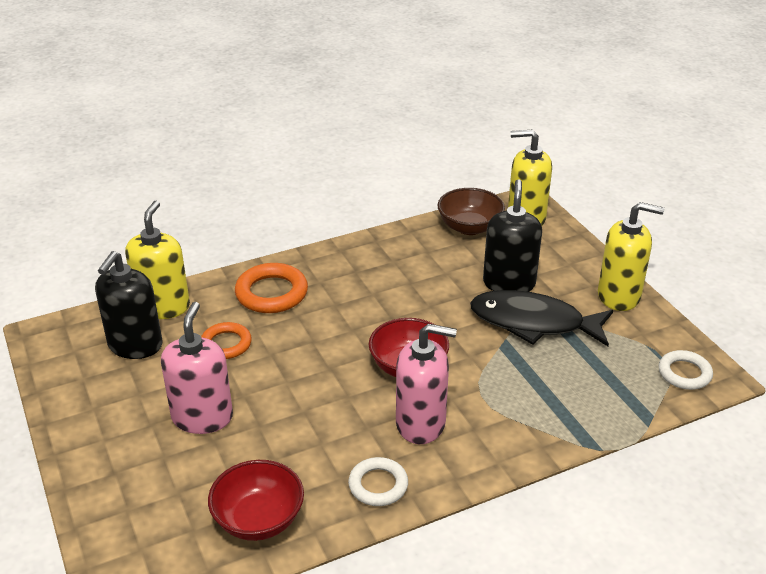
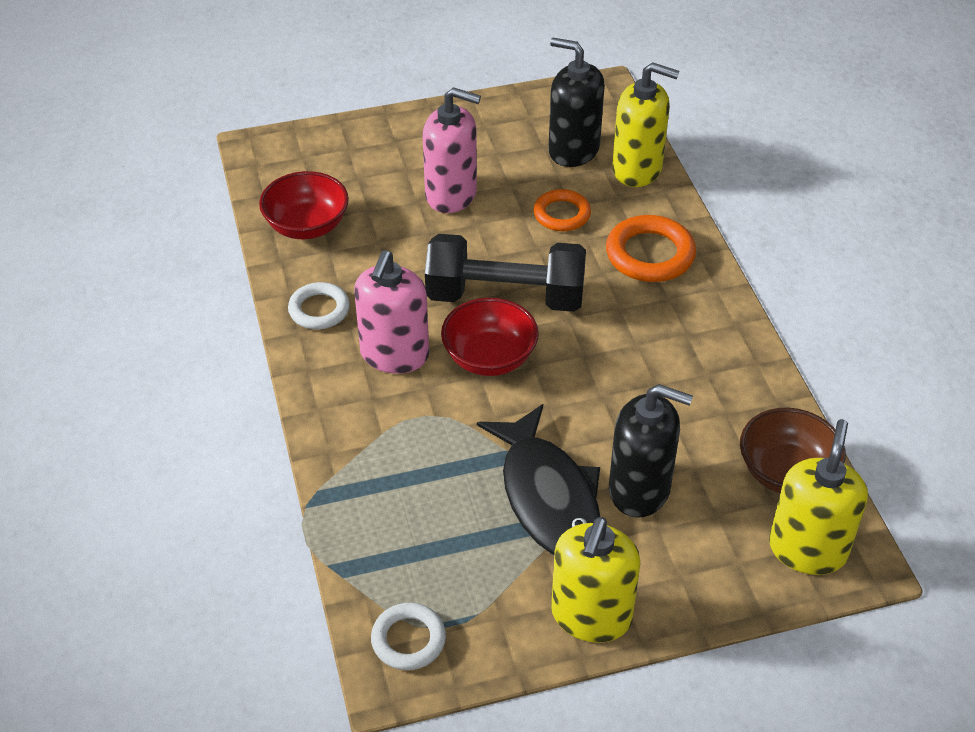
camera: 100 degrees right, 10 degrees up
(335, 366) = (505, 297): none -> black dumbbell
(533, 323) = (548, 496): black fish -> black fish turned 135 degrees clockwise

